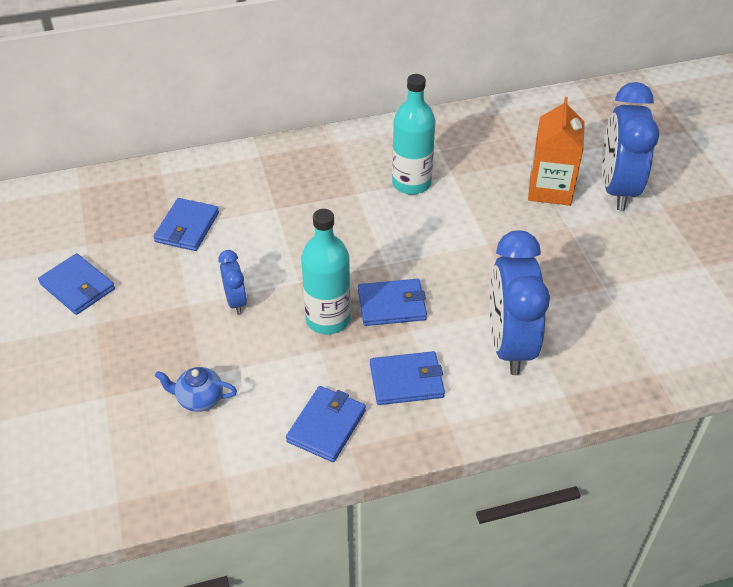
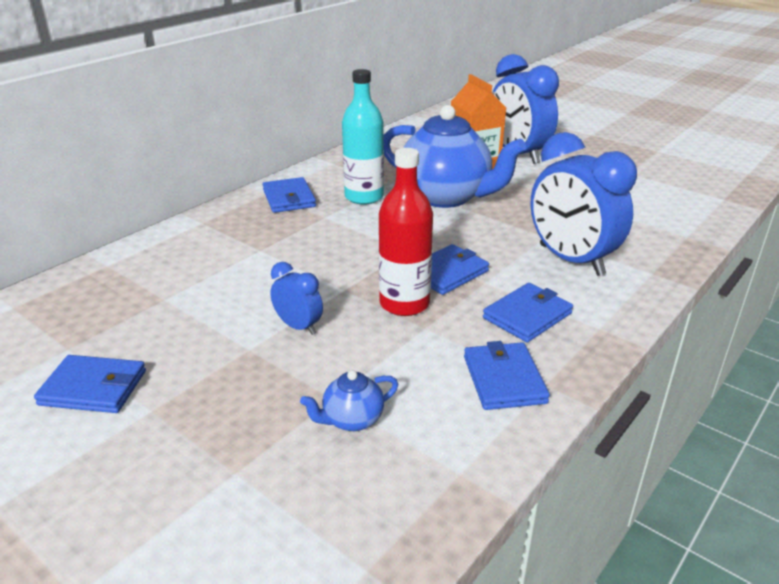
camera: 35 degrees left, 15 degrees down
(187, 227) = (181, 293): blue wallet -> blue wallet (289, 198)
(328, 319) = (404, 303): turquoise bottle -> red bottle
(483, 216) = (446, 197): none -> blue teapot

